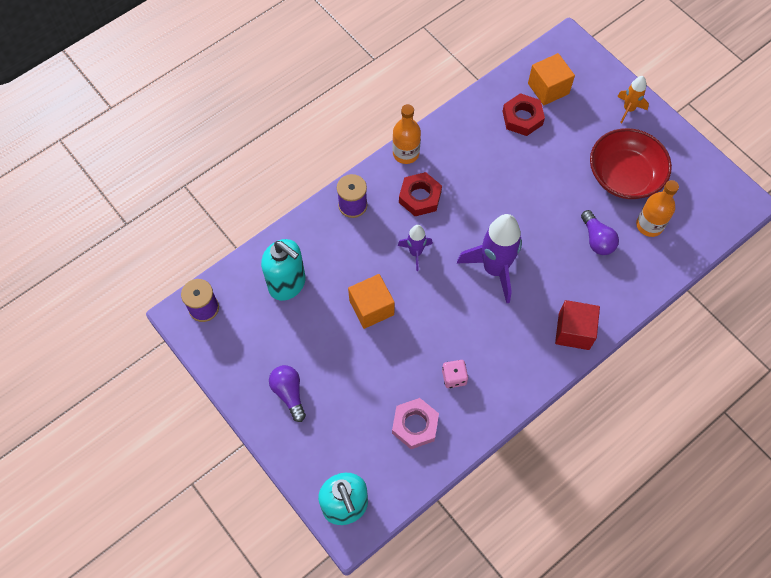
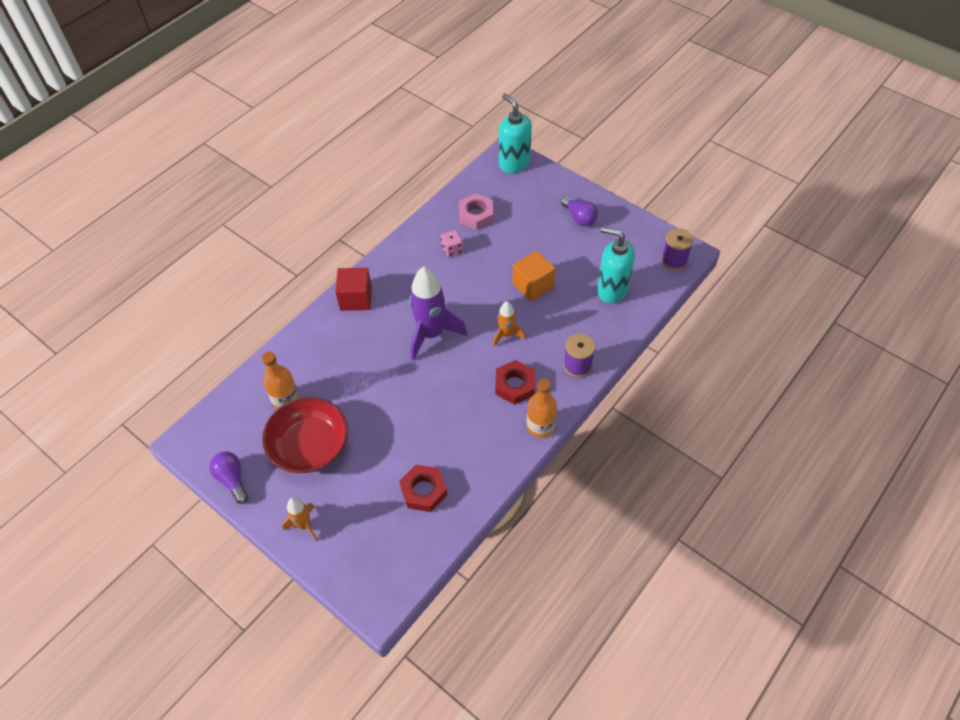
camera: 170 degrees right, 10 degrees down
(415, 253) = (506, 335): purple rocket -> orange rocket
(548, 88) = (398, 534): orange cube -> none
(597, 239) = (337, 377): purple light bulb -> purple light bulb (232, 480)

